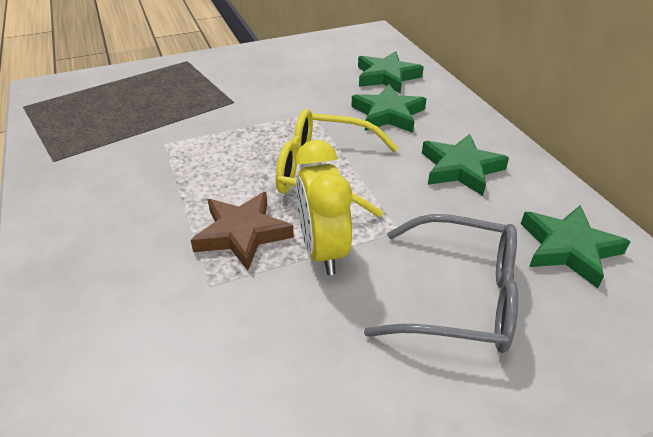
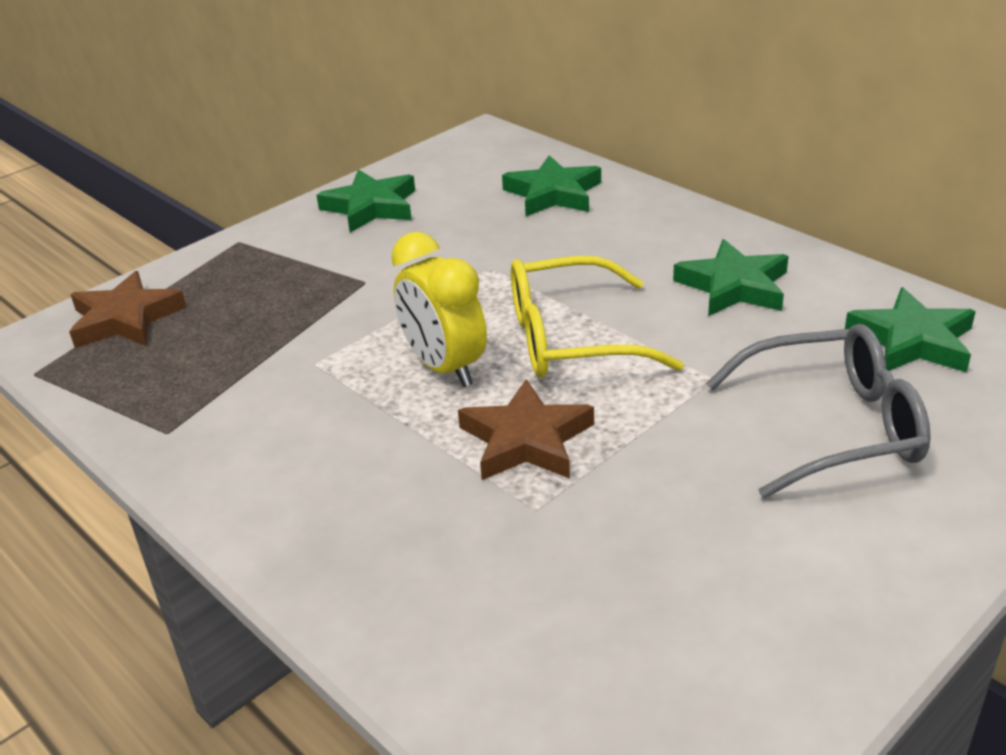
camera: 20 degrees left, 5 degrees down
(92, 88) = (125, 319): none -> brown star
(323, 251) = (642, 428): yellow clock -> yellow clock (444, 367)
(388, 114) = (593, 243): green star -> green star (371, 207)

